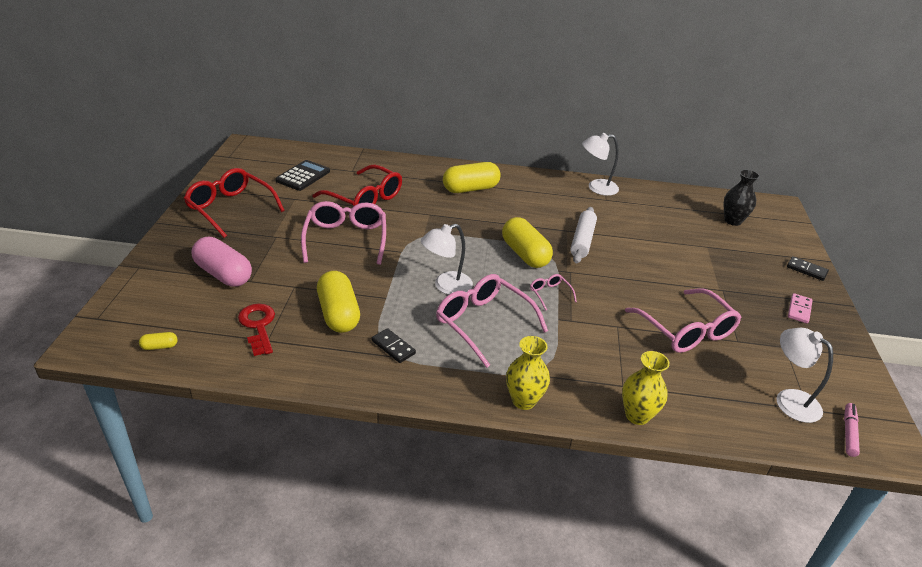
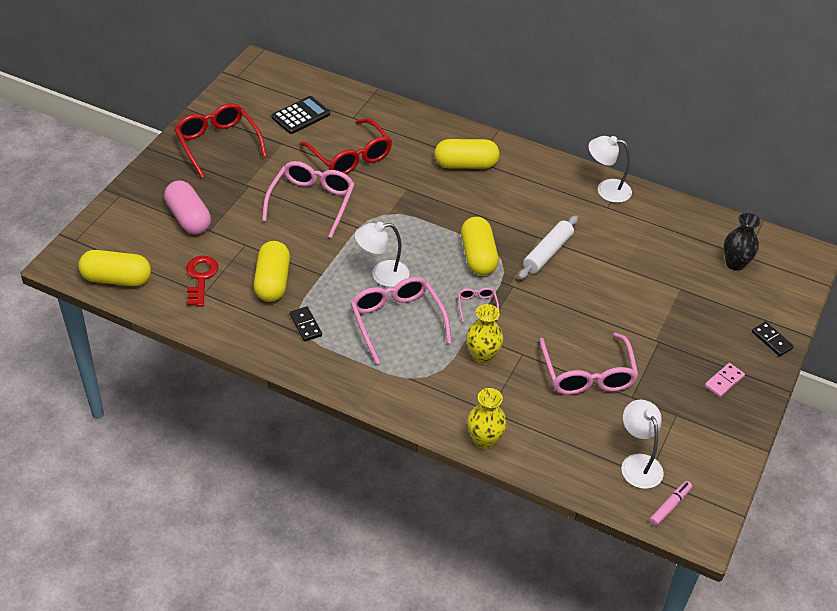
camera: 20 degrees right, 10 degrees up
(160, 346) = (117, 279): yellow capsule -> yellow capsule, size x2.34
(523, 400) = (393, 401): yellow vase -> yellow vase (482, 356)

